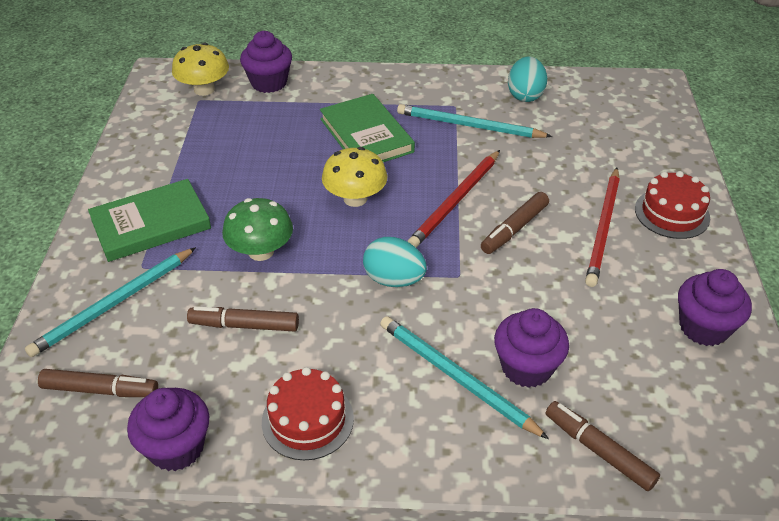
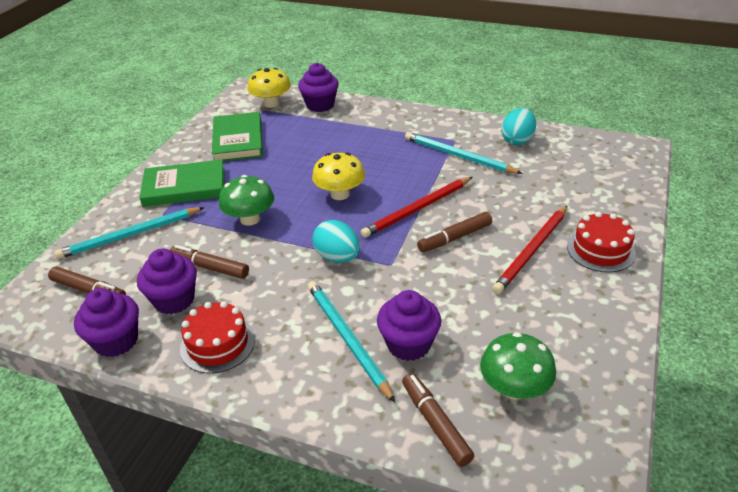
camera: 20 degrees right, 5 degrees down
(366, 135) = (373, 151): green book -> green book (238, 140)
(658, 390) = (514, 388): none -> green mushroom
(703, 327) = (583, 346): purple cupcake -> purple cupcake (174, 300)

